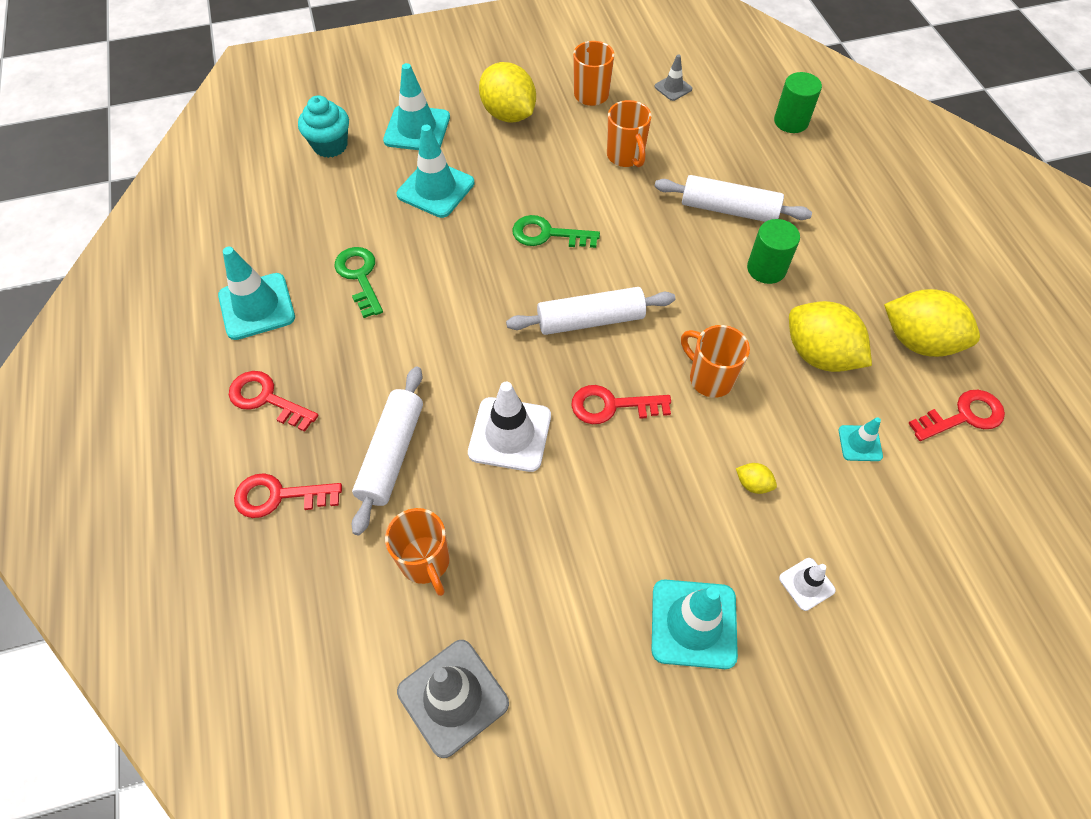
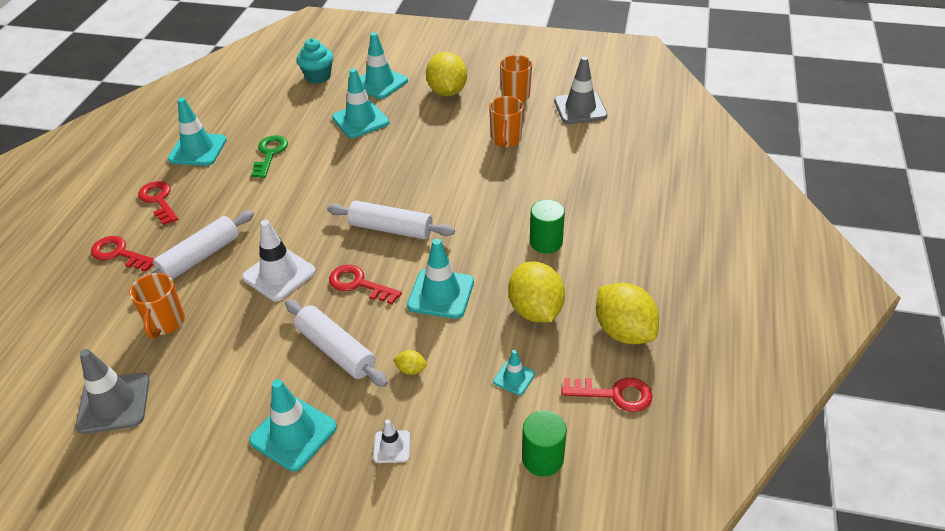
camera: 30 degrees right, 15 degrees down
(548, 234) = (409, 169): green key -> none
(673, 88) = (580, 108): grey traffic cone -> grey traffic cone, size x1.91
(710, 378) = (441, 294): orange mug -> turquoise traffic cone
(729, 209) = (552, 196): white rolling pin -> white rolling pin (336, 350)
(753, 484) = (411, 370): yellow lemon -> yellow lemon turned 45 degrees counterclockwise
(791, 121) = (653, 156): green cylinder -> green cylinder (542, 458)

